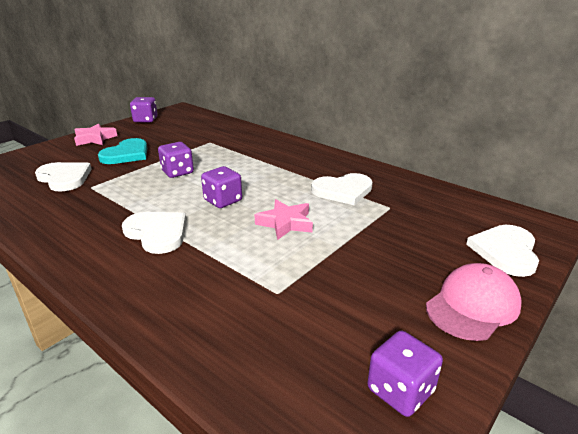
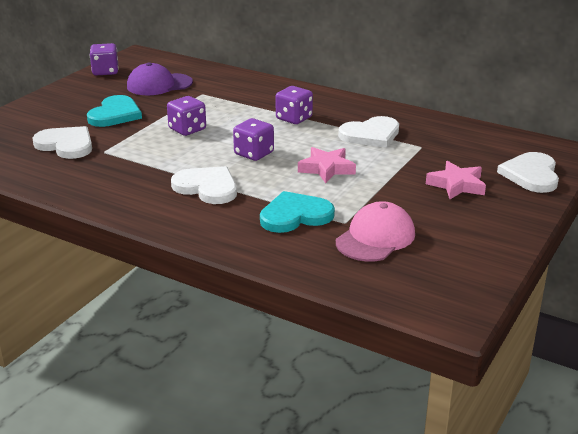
camera: 10 degrees left, 0 degrees up
(94, 138) = (61, 99): pink star -> pink star (456, 185)
(180, 132) = (159, 85): none -> purple cap
(227, 277) = (295, 215): none -> turquoise heart
(400, 390) = (462, 271): purple dice -> purple dice (294, 118)
(473, 305) = (507, 216): pink cap -> pink cap (375, 238)

